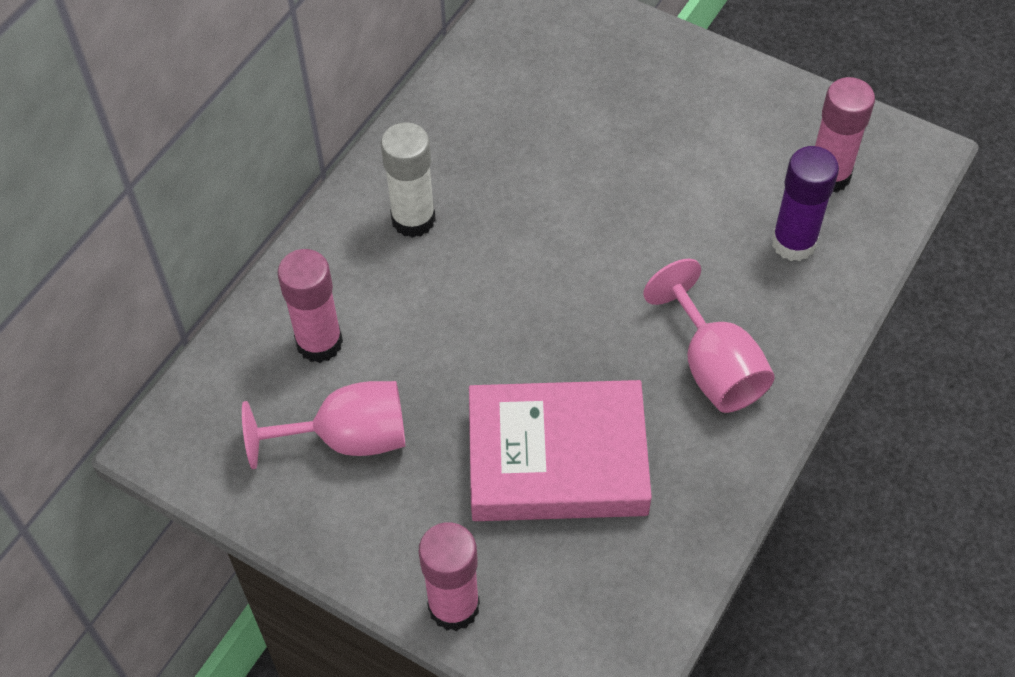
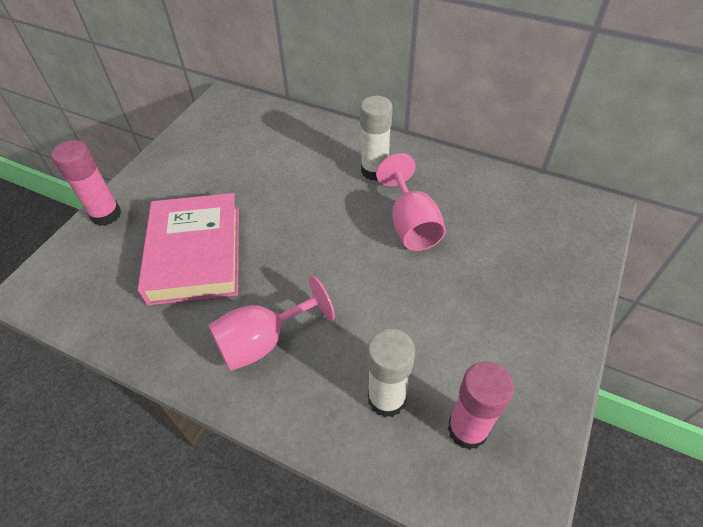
camera: 85 degrees right, 5 degrees down
(319, 343) = (282, 143): pink glue stick -> none
(347, 438) = (219, 161): pink goblet -> pink goblet (411, 224)
(793, 243) = (386, 399): purple glue stick -> white glue stick

